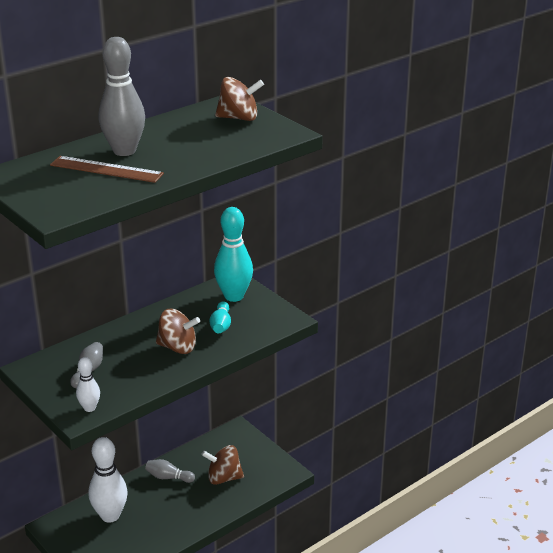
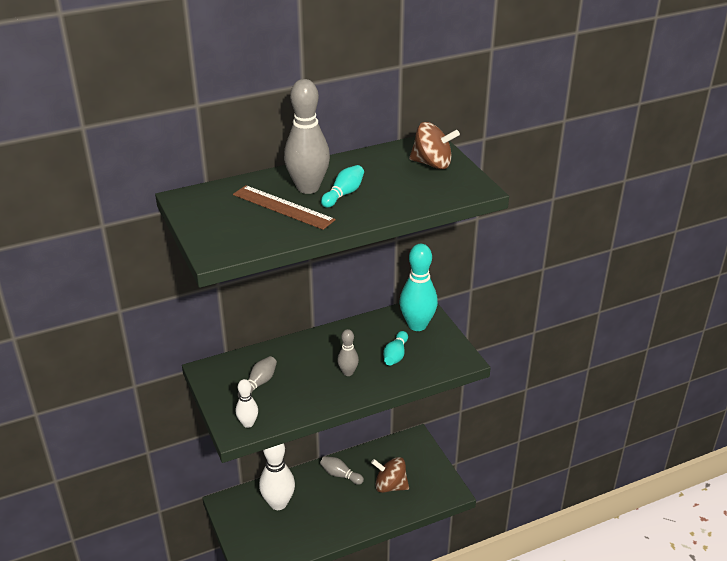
camera: 15 degrees right, 5 degrees up
(162, 152) = (343, 194): none -> turquoise bowling pin
(178, 347) = (348, 372): brown spinning top -> grey bowling pin

